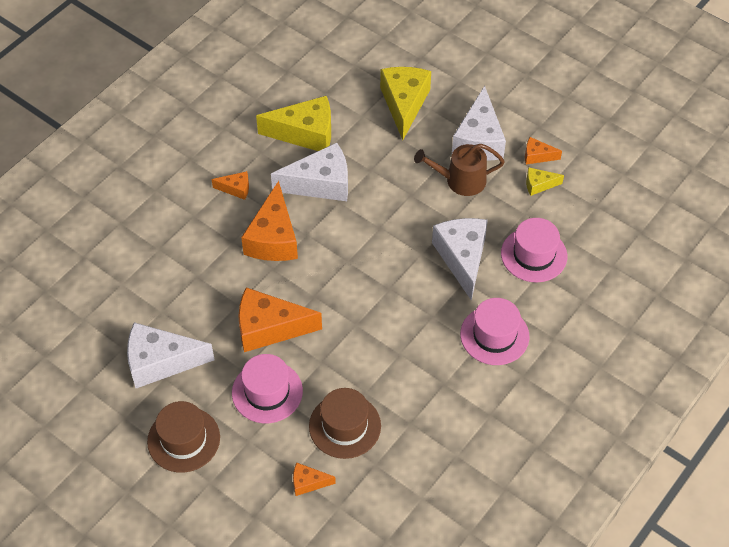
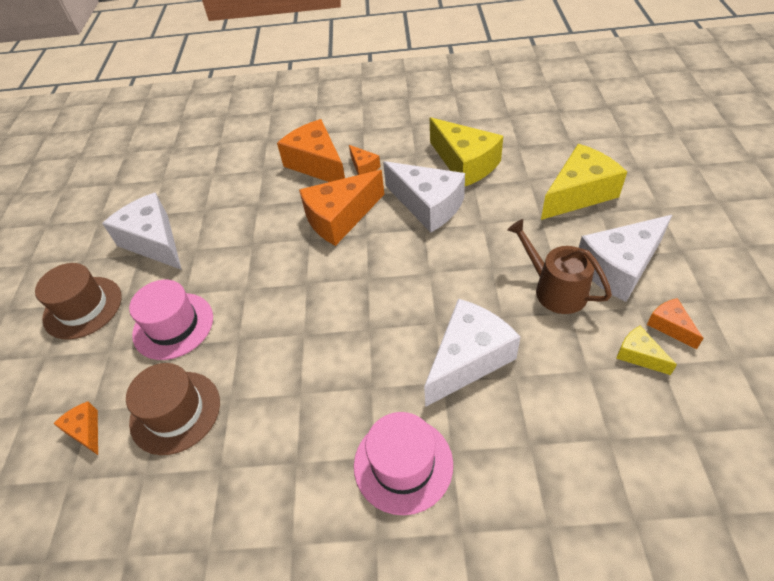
camera: 55 degrees right, 5 degrees down
(269, 328) = (244, 279): orange cheese -> orange cheese (317, 164)
(534, 255) = (548, 420): pink hat -> none

